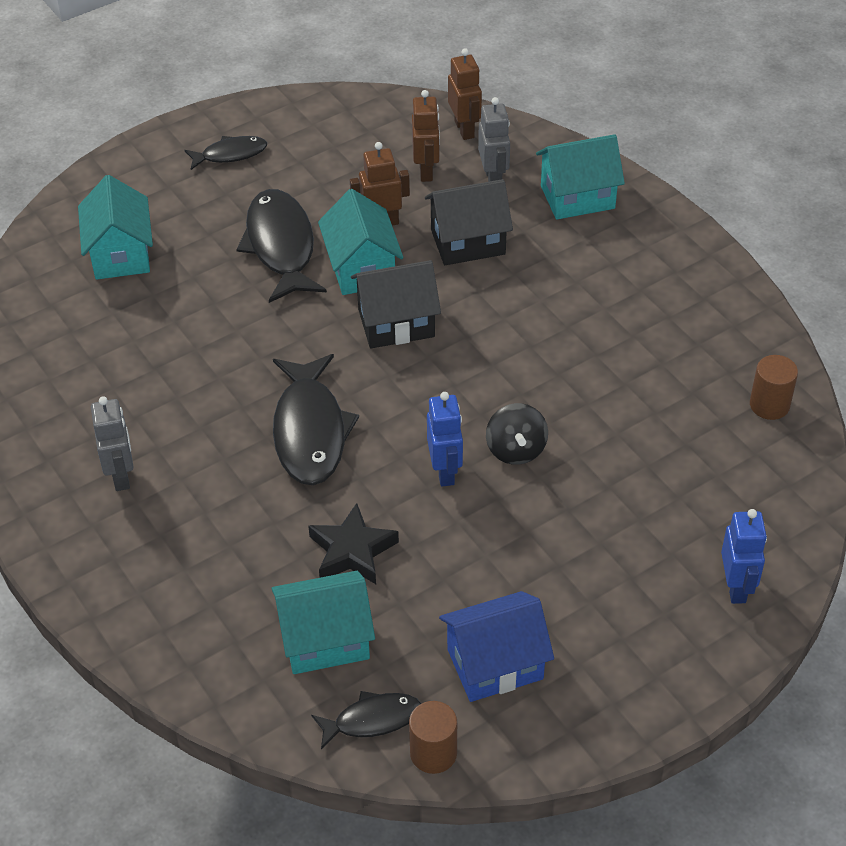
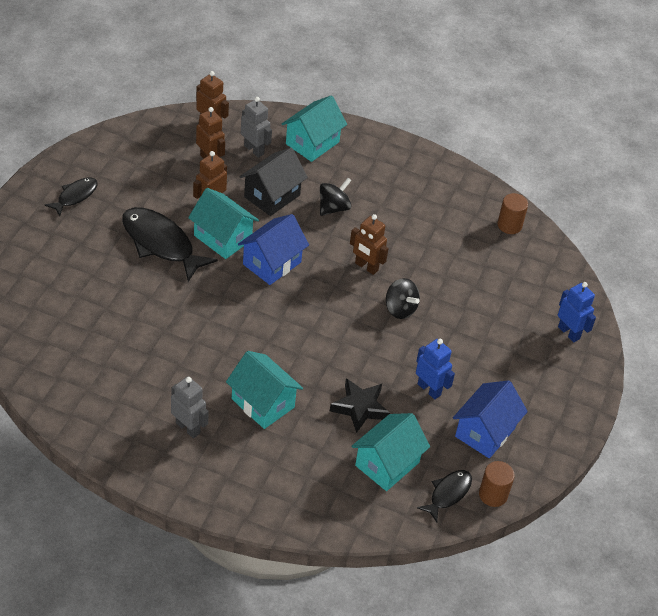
camera: 40 degrees left, 0 degrees up
(120, 254) = (61, 290): turquoise house -> turquoise house (263, 403)
(310, 431) = (277, 350): black fish -> none
(396, 323) = (272, 263): black house -> blue house
(445, 471) = (372, 339): blue robot -> blue robot (429, 389)
(516, 377) = (366, 267): none -> brown robot
(536, 287) = (333, 208): none -> black spinning top

